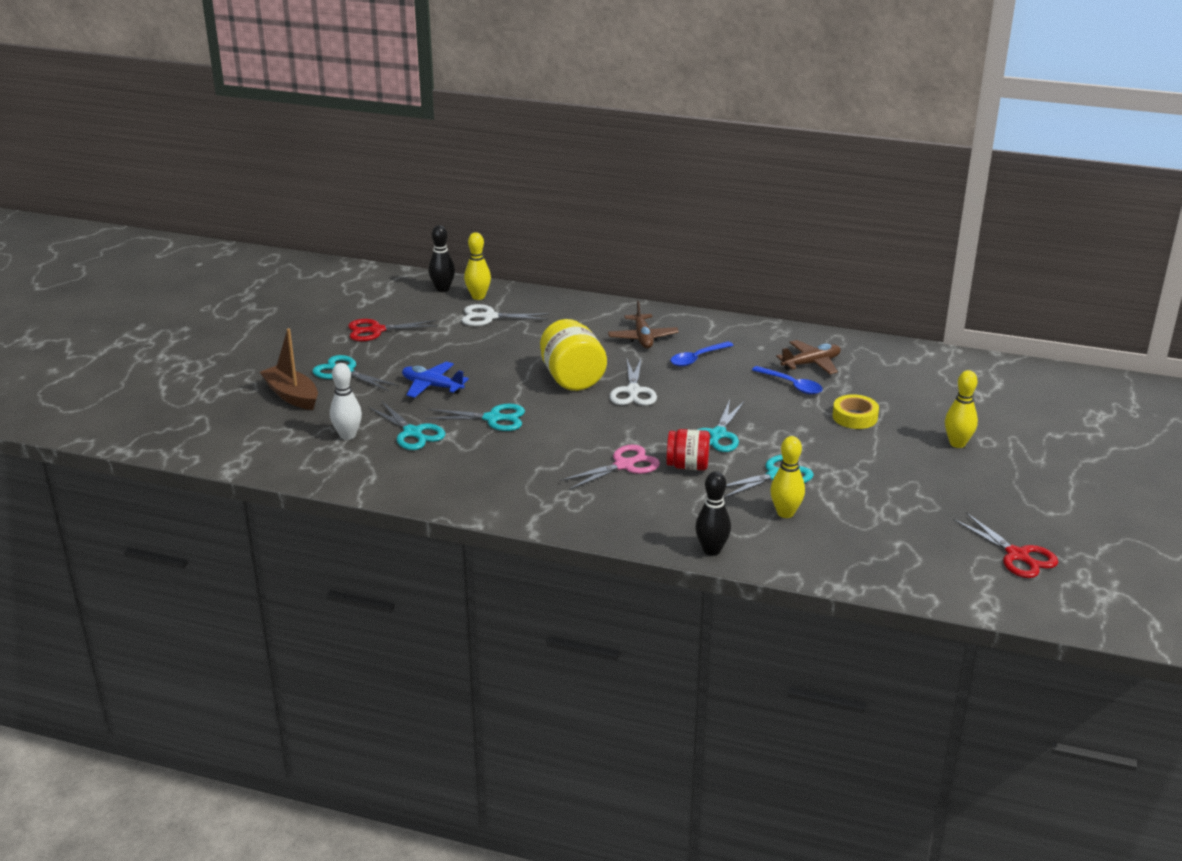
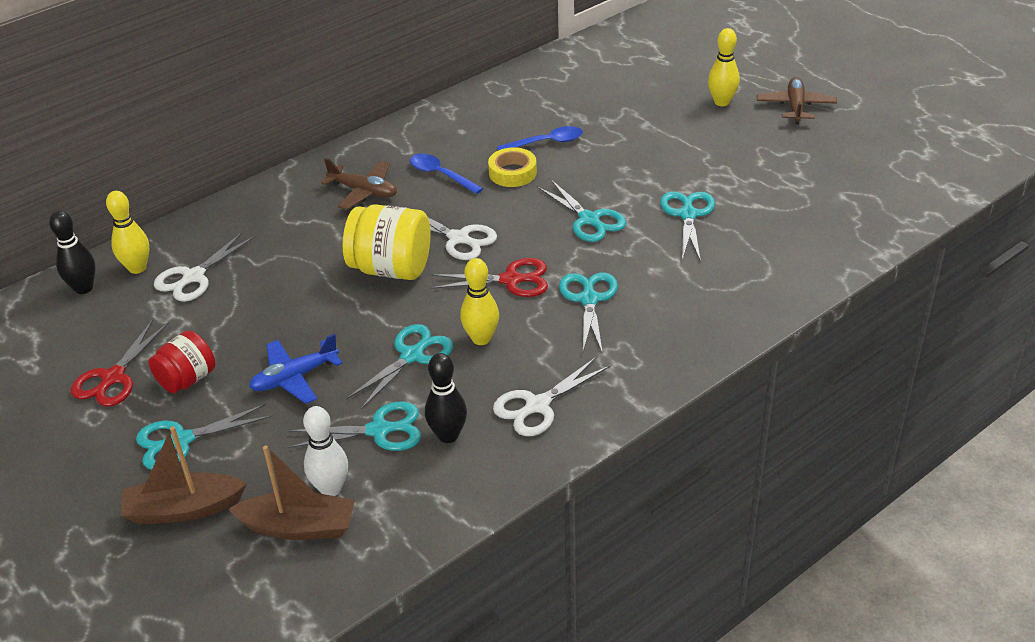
camera: 55 degrees left, 10 degrees up
(308, 437) = (299, 527): none -> brown boat
(490, 482) = (537, 405): none -> white scissors
(624, 465) = (589, 299): pink scissors -> turquoise scissors
(687, 466) = (626, 260): red jar -> red jar (187, 379)
(697, 358) = (441, 175): blue spoon -> blue spoon turned 135 degrees clockwise
(711, 550) = (777, 303): black bowling pin -> black bowling pin (448, 435)
(785, 513) = (751, 235): yellow bowling pin -> yellow bowling pin (481, 338)
(811, 363) = (521, 117): brown plane -> brown plane (795, 107)
(855, 417) = (632, 133): yellow tape -> yellow tape (512, 173)
(1017, 555) = (902, 147): red scissors -> red scissors (511, 280)

